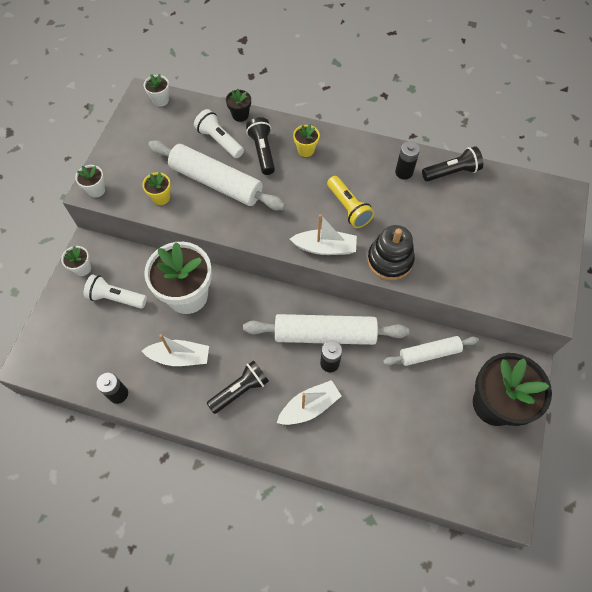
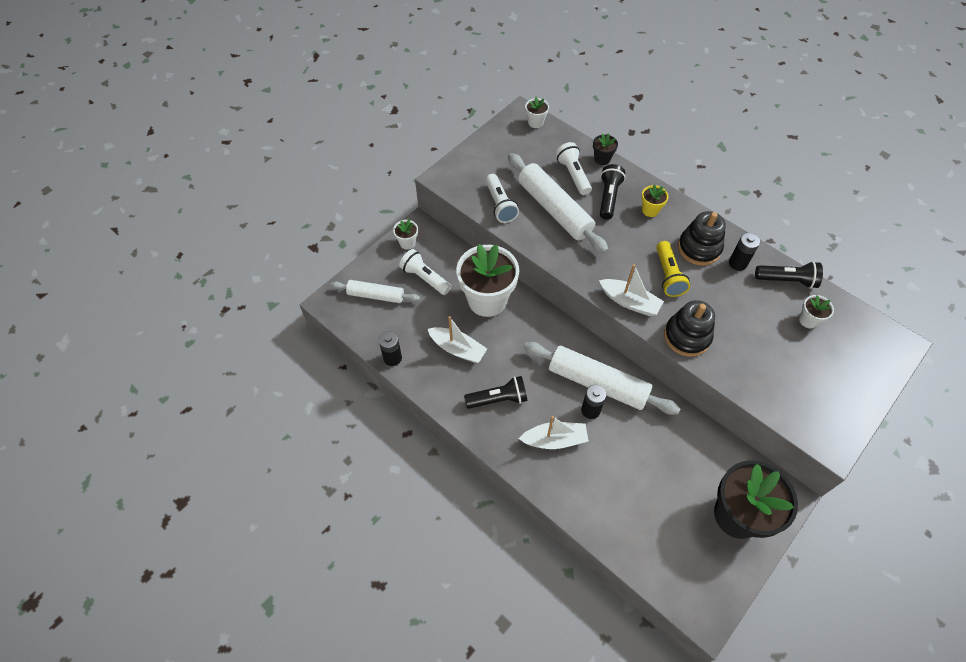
camera: 25 degrees right, 5 degrees down
(96, 190) = (447, 179): white flower pot -> white flower pot (808, 320)
(161, 197) = (500, 205): yellow flower pot -> white flashlight
(364, 171) = (699, 248): none -> black stacking toy
(429, 353) = (691, 442): white rolling pin -> white rolling pin (376, 295)

